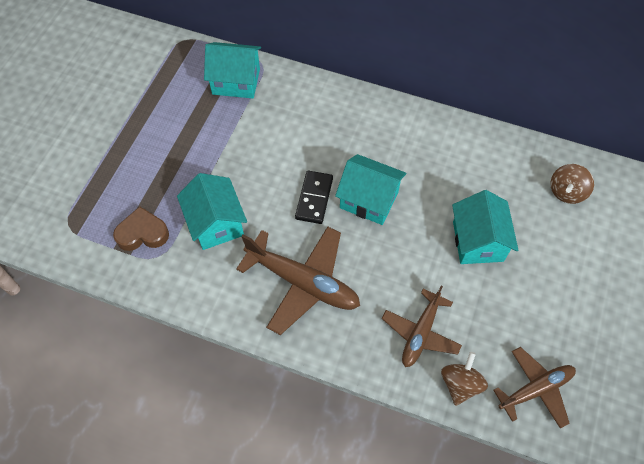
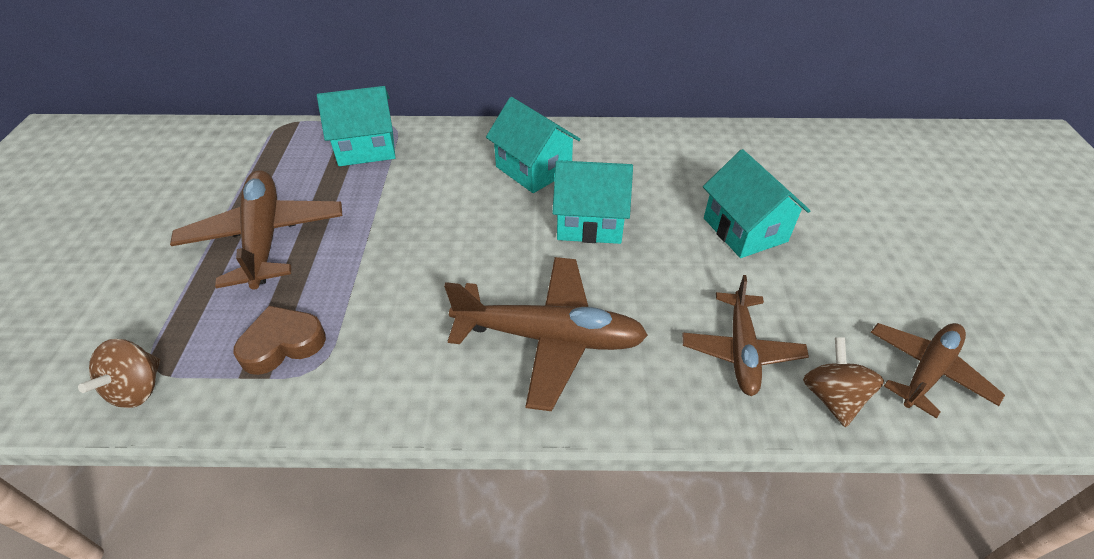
camera: 20 degrees left, 15 degrees down
(149, 145) = (264, 237): none -> brown plane
(216, 223) = (393, 301): turquoise house -> turquoise house (533, 169)
(314, 198) = (519, 238): black domino -> none
(566, 192) = (807, 160): brown spinning top -> brown spinning top (138, 388)

